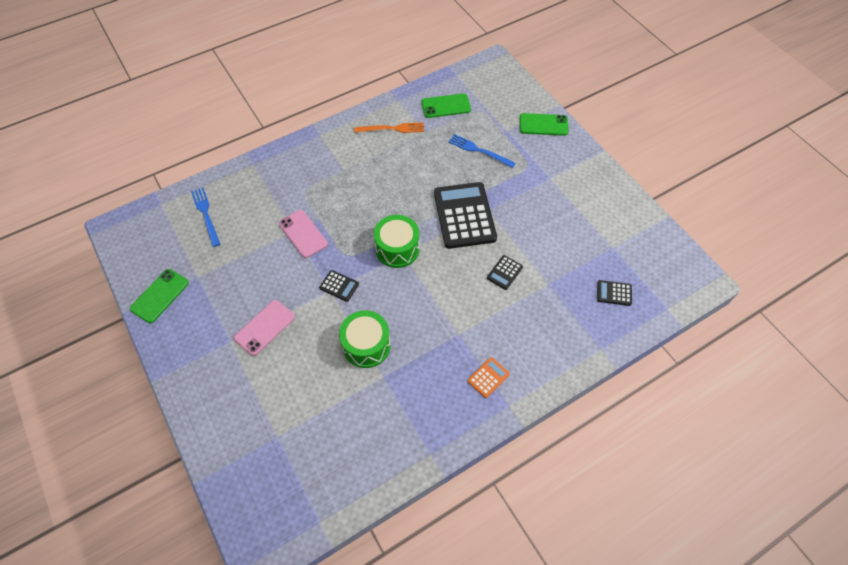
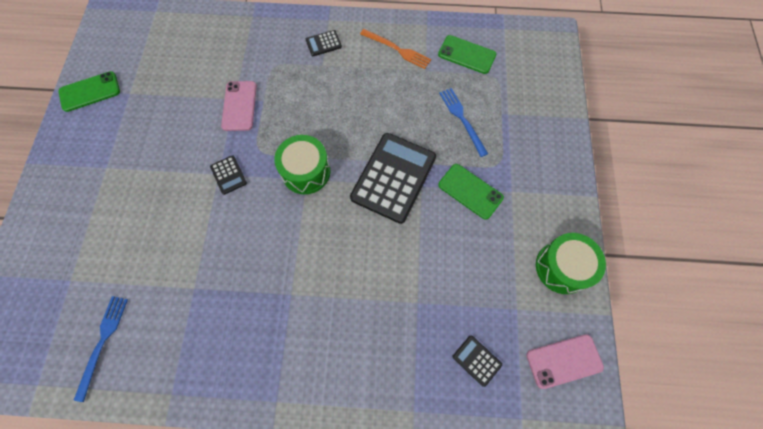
camera: 35 degrees right, 10 degrees up
(206, 214) = (180, 40): blue fork -> blue fork (102, 342)
(265, 327) = (140, 173): pink phone -> pink phone (564, 361)
(366, 345) = (204, 248): green drum -> green drum (562, 267)
(488, 377) = (281, 358): orange calculator -> none
(504, 272) = (384, 261): black calculator -> black calculator (323, 43)
(543, 125) = (551, 130): green phone -> green phone (470, 191)

